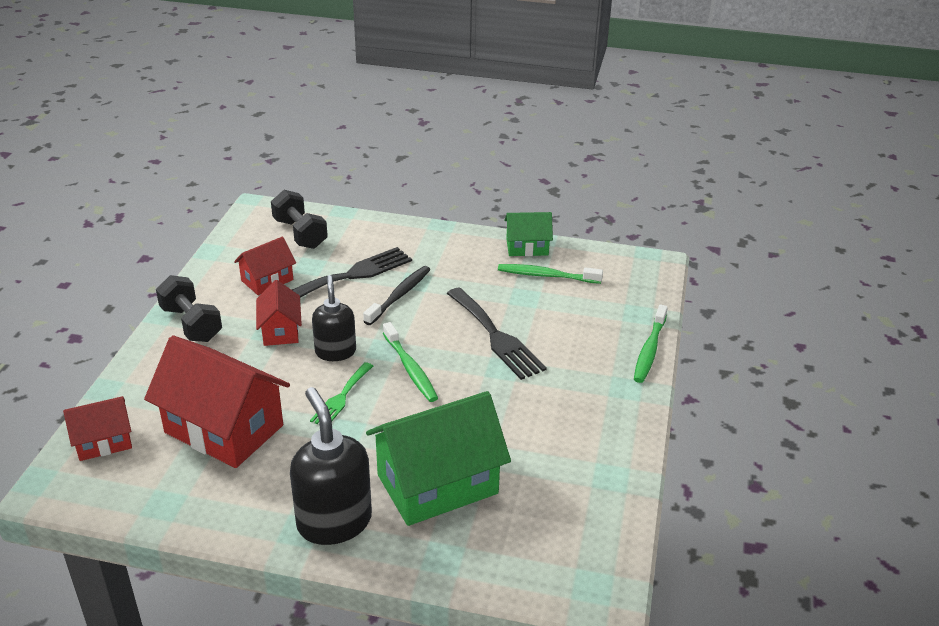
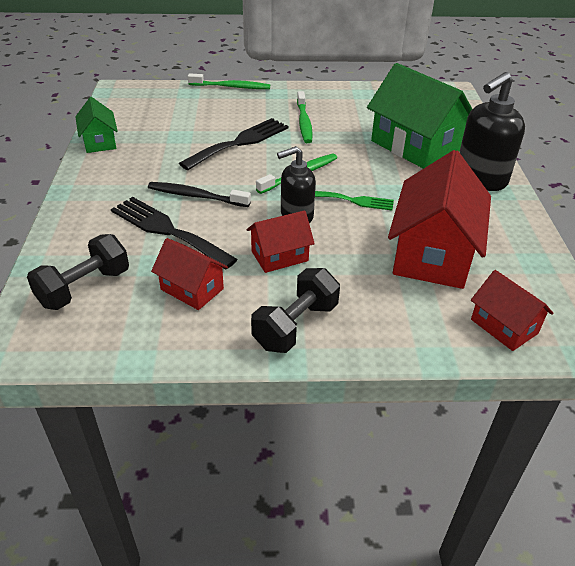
camera: 105 degrees left, 5 degrees up
(546, 276) = (145, 129): green toothbrush -> green toothbrush (304, 122)

